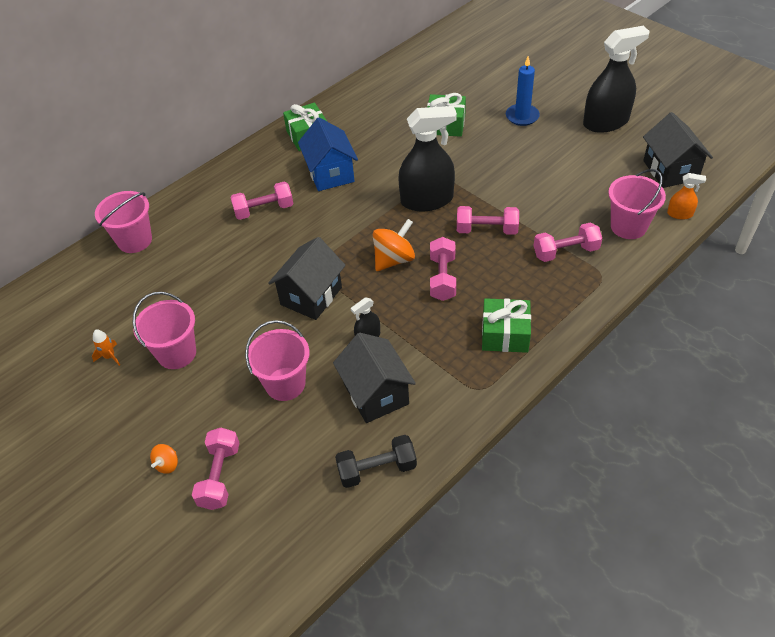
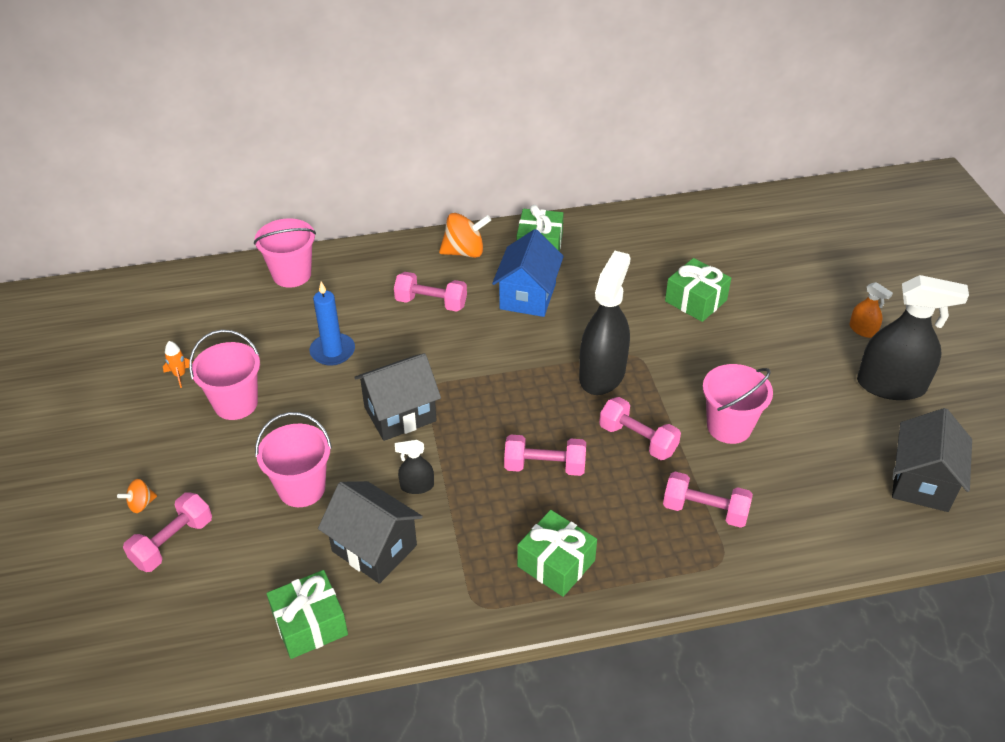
camera: 30 degrees right, 5 degrees down
(376, 394) = (374, 548): black house -> black house turned 60 degrees counterclockwise
(377, 469) = (310, 624): black dumbbell -> green gift
(394, 259) = (512, 420): orange spinning top -> orange spinning top (464, 252)
(427, 200) = (602, 374): black spray bottle -> black spray bottle turned 90 degrees counterclockwise
(442, 278) = (544, 466): pink dumbbell -> pink dumbbell turned 60 degrees clockwise
(522, 116) = (793, 331): blue candle -> blue candle (332, 351)
(628, 226) = (806, 521): pink bucket -> pink bucket (729, 426)
(680, 214) = (885, 540): orange spray bottle -> orange spray bottle (862, 330)

